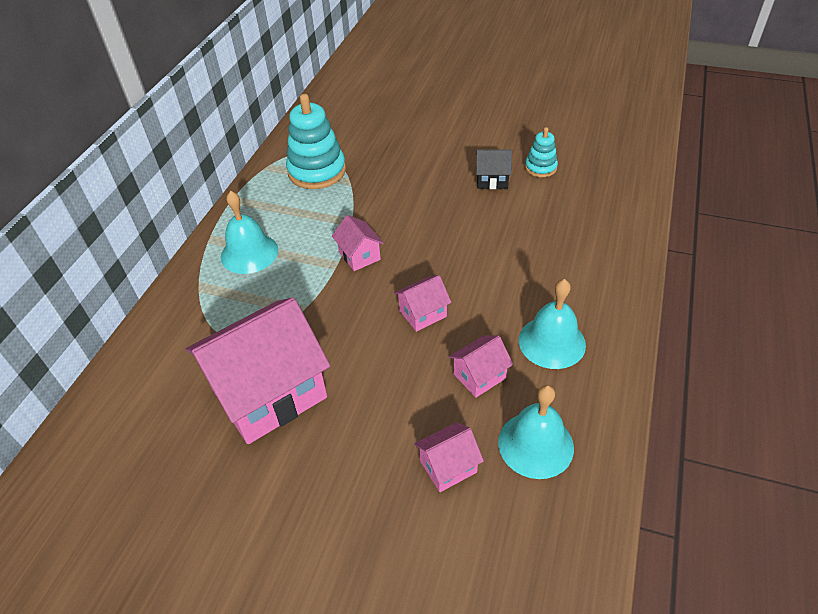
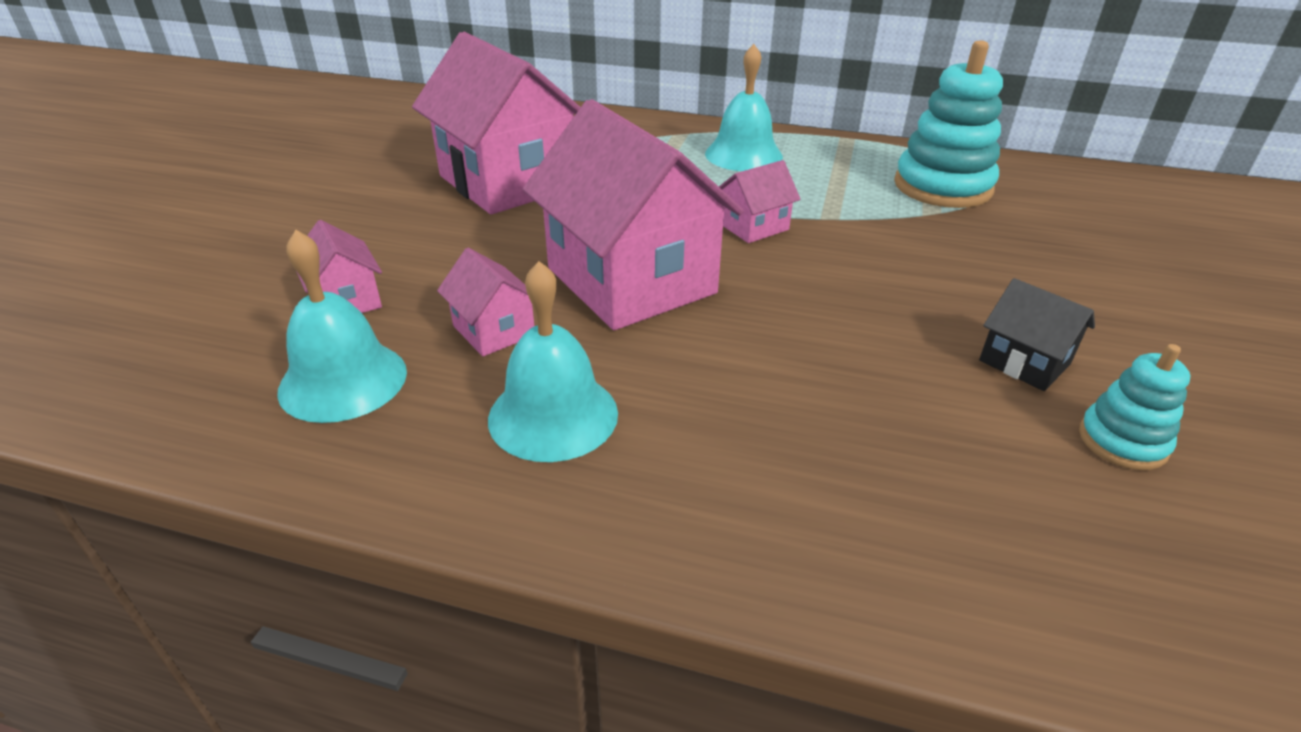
camera: 85 degrees right, 10 degrees down
(422, 314) = (631, 280): pink house -> pink house, size x2.25
(492, 180) = (1024, 362): black house -> black house turned 45 degrees counterclockwise

